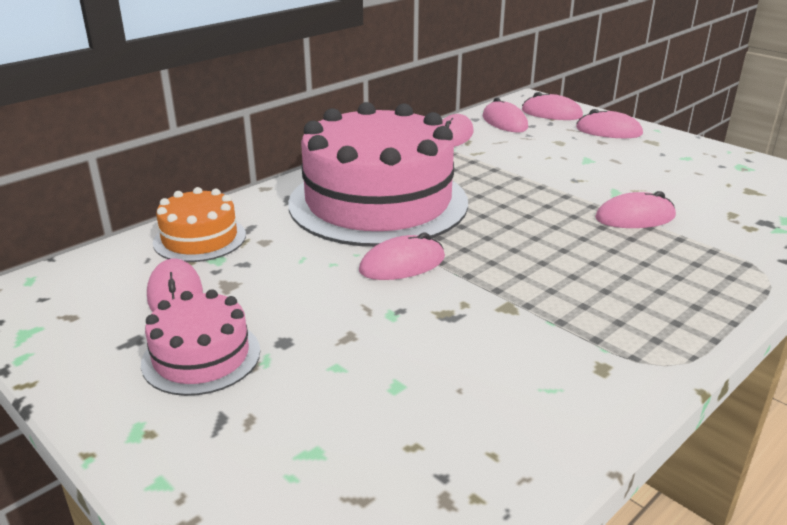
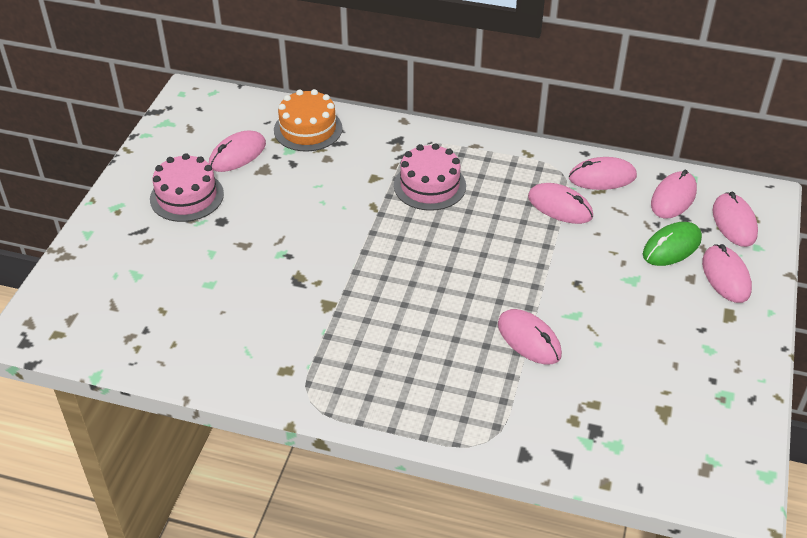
camera: 60 degrees right, 15 degrees up
(378, 202) = (429, 185): pink cake -> pink cake, size x0.46
(402, 264) = (346, 234): pink mouse -> pink mouse (560, 207)
(560, 137) = (671, 247): none -> green mouse

